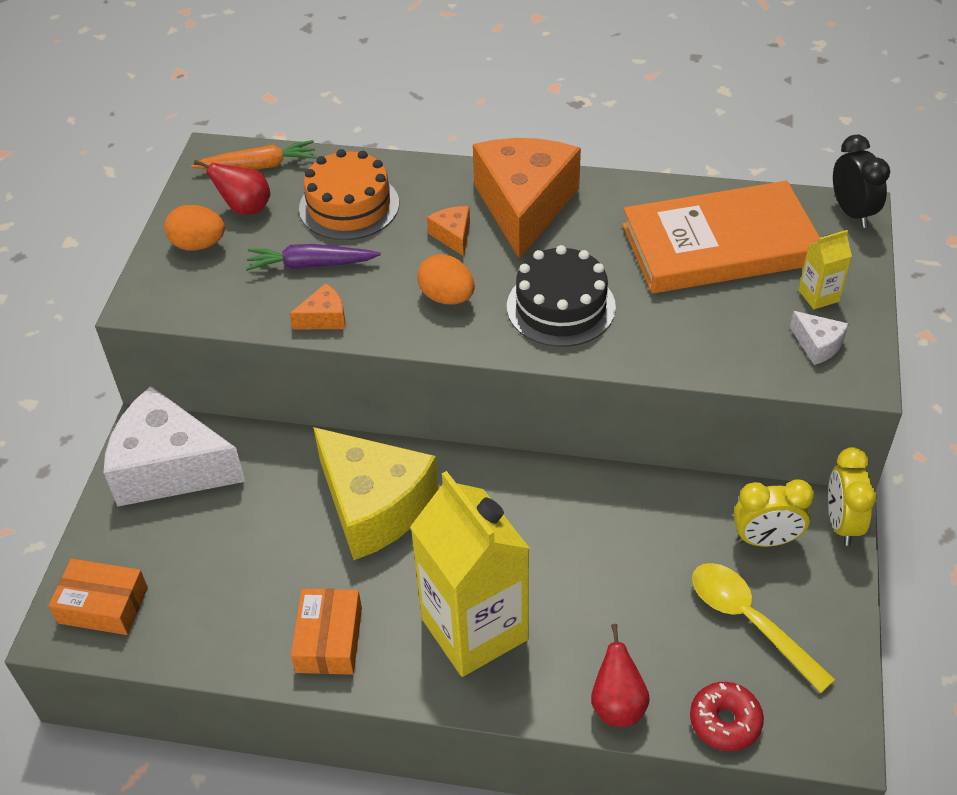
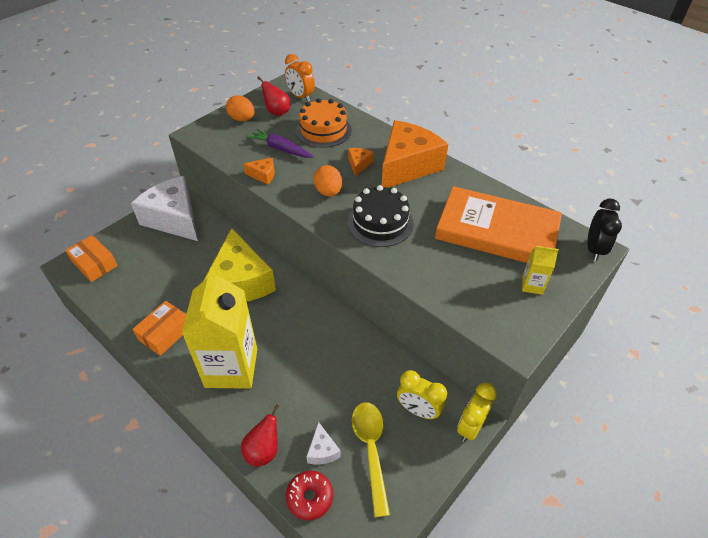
camera: 30 degrees right, 0 degrees up
(259, 166) = (300, 97): orange carrot -> orange clock
(817, 345) = (507, 312): white cheese -> white cheese (322, 450)

